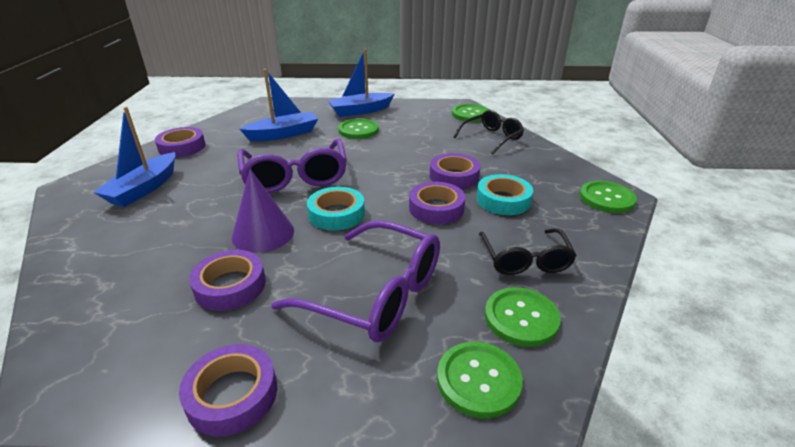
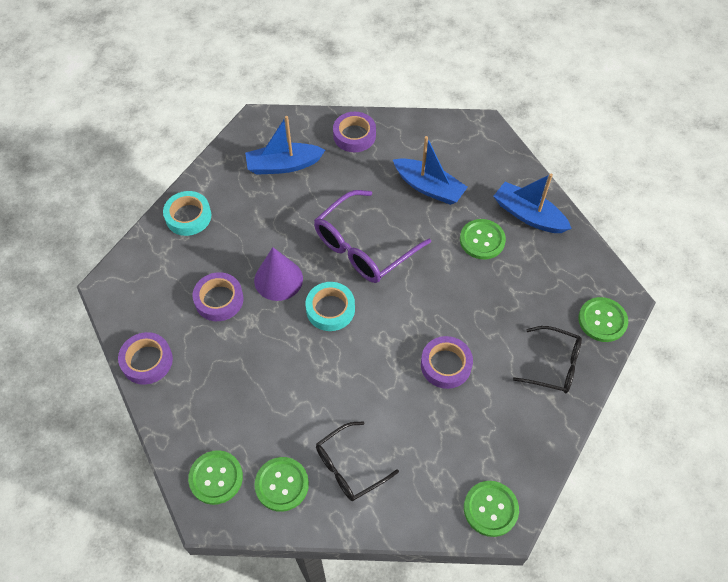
camera: 60 degrees right, 25 degrees up
(376, 294) = (257, 386): purple glasses -> none
(436, 208) = (382, 375): purple tape -> none
(503, 200) = (429, 421): turquoise tape -> turquoise tape (188, 216)

